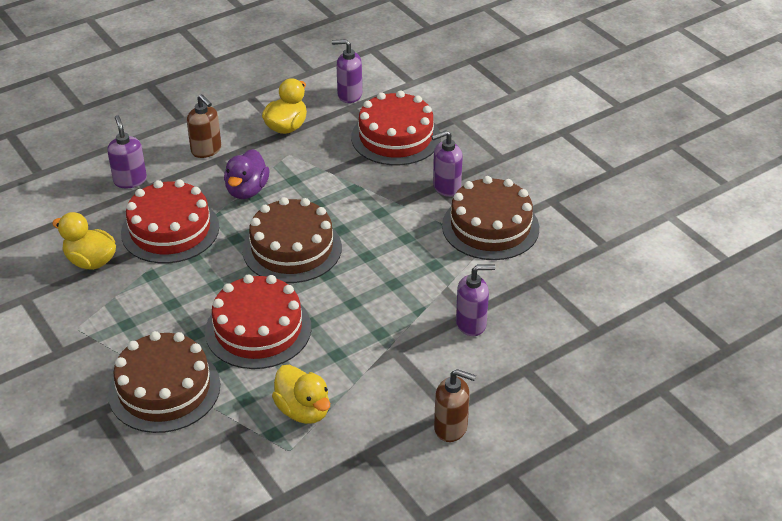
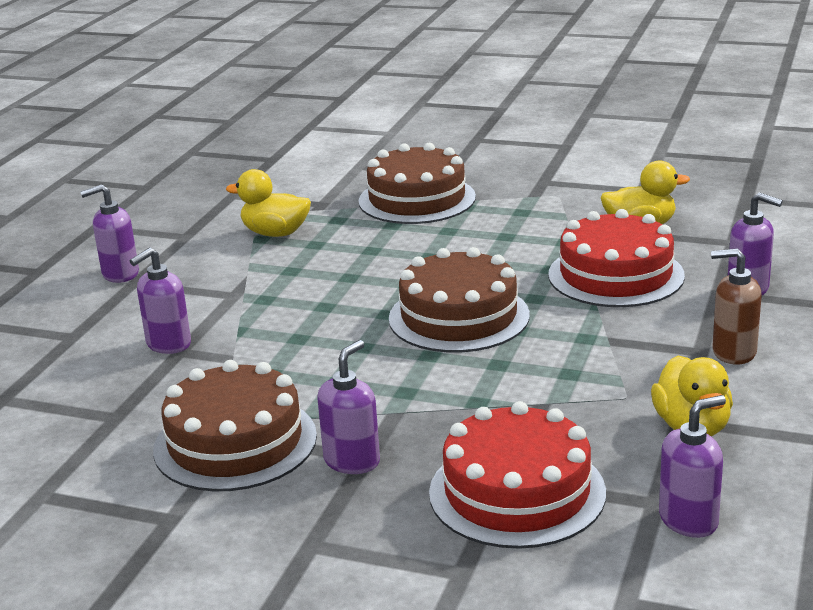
camera: 145 degrees right, 15 degrees down
(247, 190) = (604, 339): purple duck -> none
(258, 329) = (394, 255): red cake -> none
(451, 428) = (120, 274): brown soap dispenser -> purple soap dispenser

